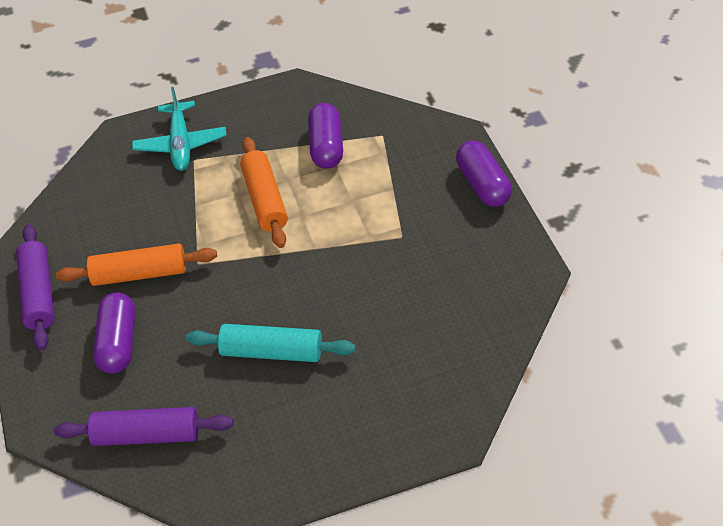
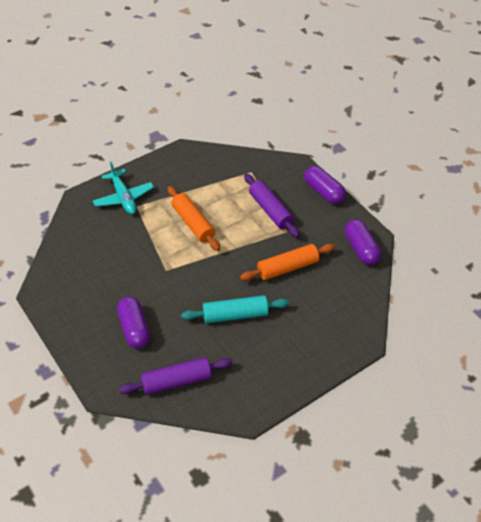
camera: 20 degrees left, 0 degrees up
(39, 293) = (67, 308): purple rolling pin -> purple rolling pin (270, 210)
(140, 274) = (130, 283): orange rolling pin -> orange rolling pin (287, 268)
(326, 147) = (219, 184): purple capsule -> purple capsule (361, 249)

